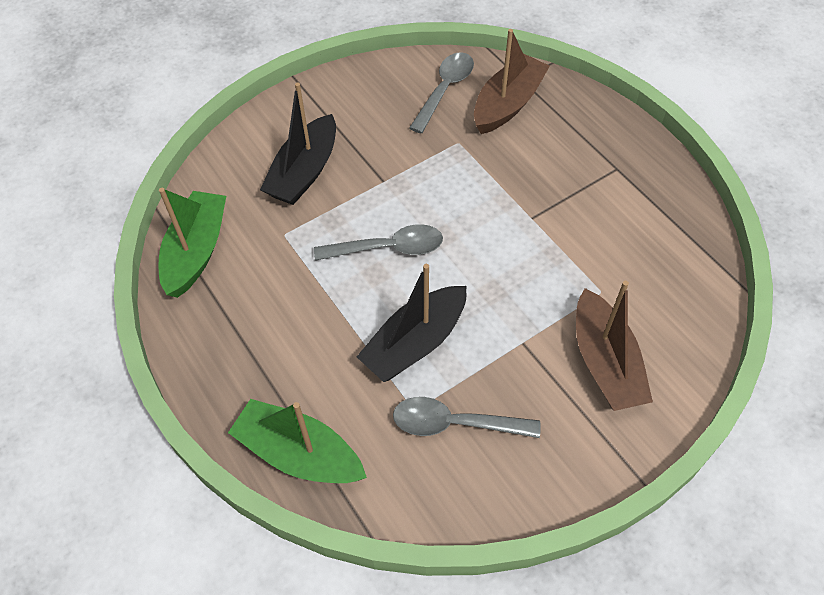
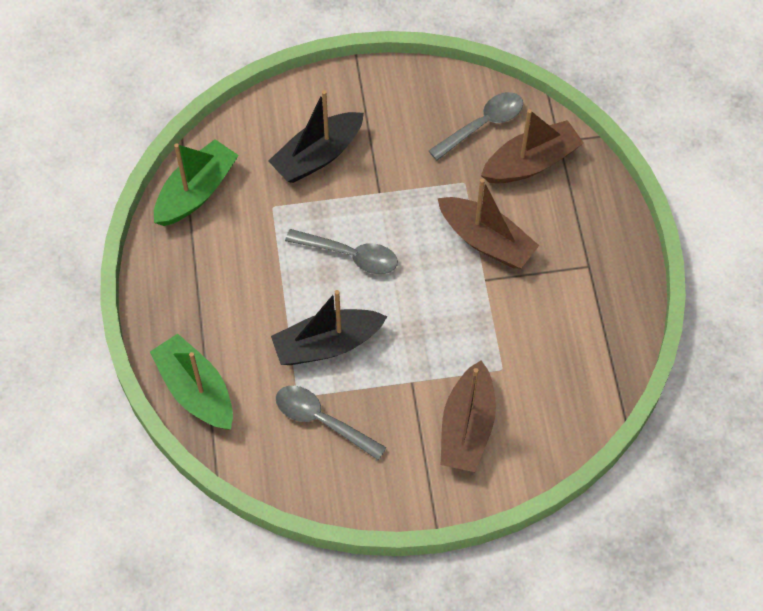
camera: 25 degrees right, 5 degrees up
(510, 183) = (486, 240): none -> brown boat

